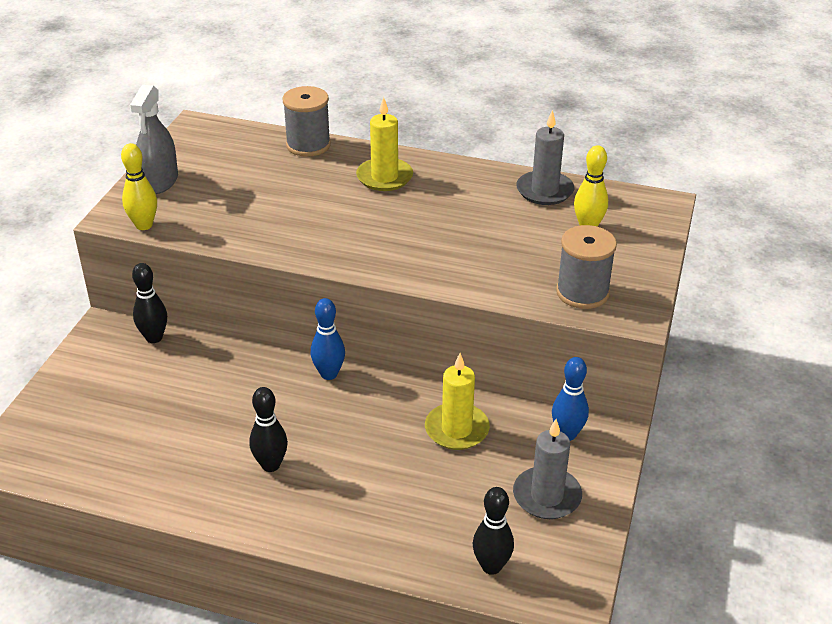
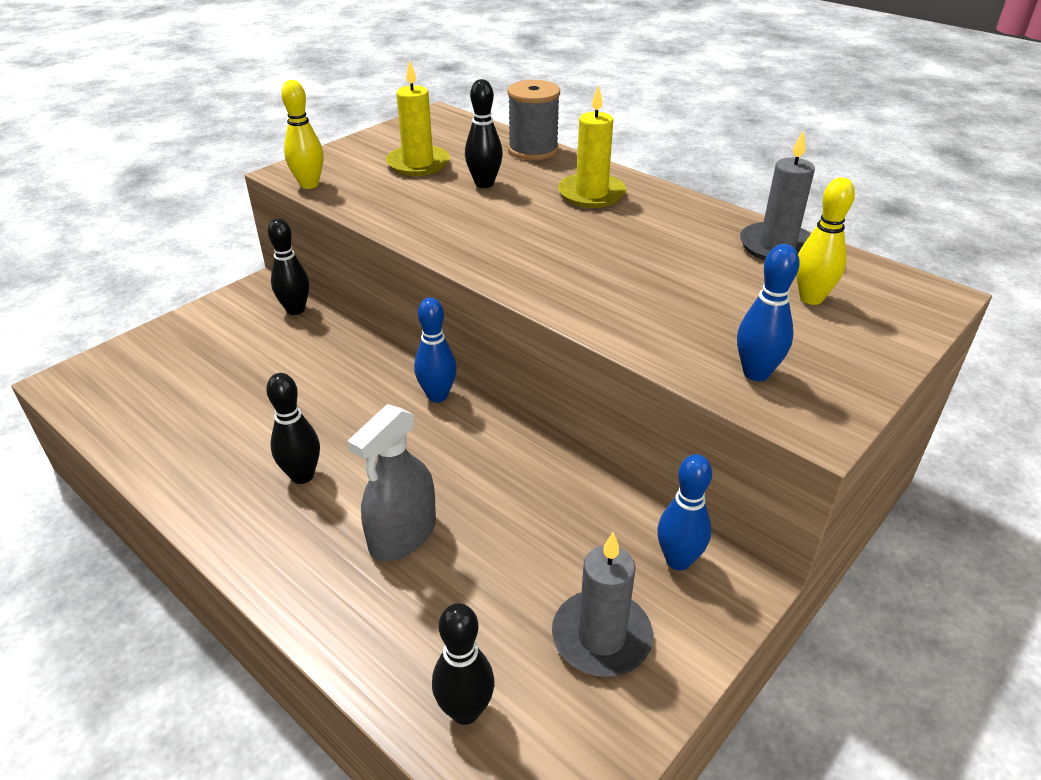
camera: 25 degrees right, 0 degrees up
(160, 181) = (360, 152): grey spray bottle -> grey spray bottle (403, 535)
(293, 188) = (484, 184): none -> black bowling pin
(457, 429) = (539, 506): yellow candle -> yellow candle (418, 164)
(582, 292) = (756, 373): grey spool -> blue bowling pin

